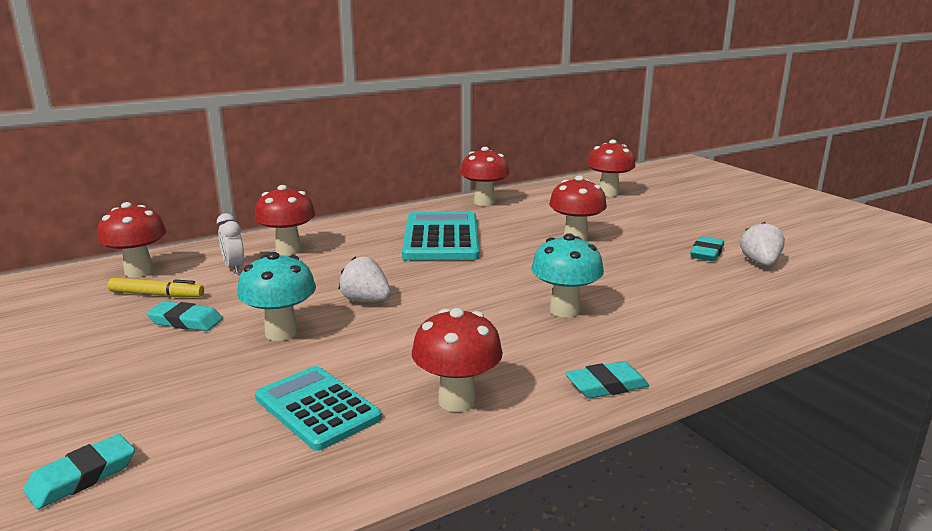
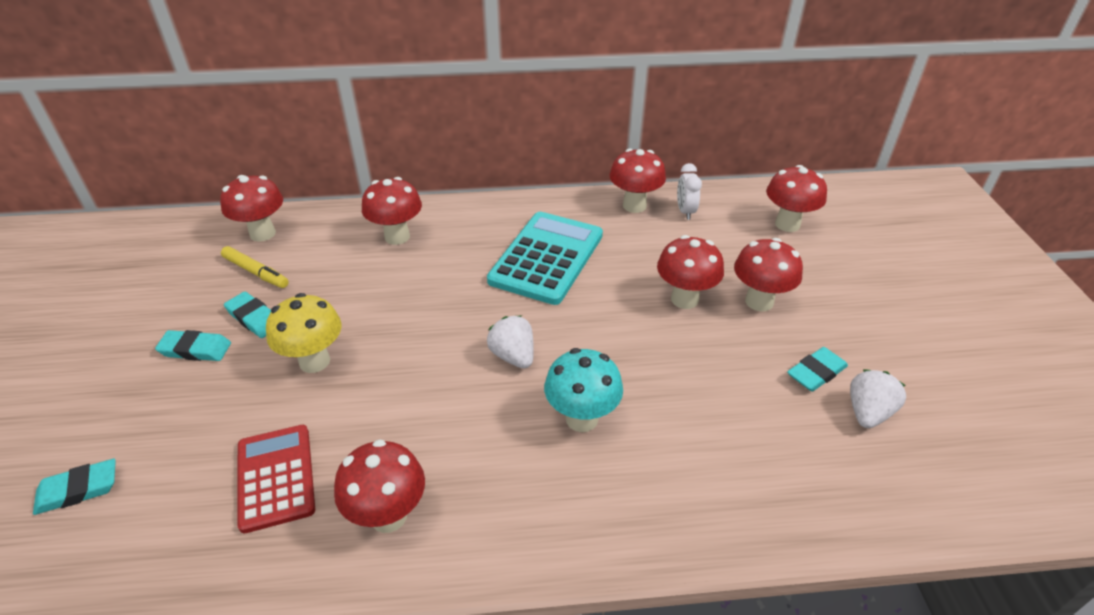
camera: 25 degrees right, 20 degrees up
(234, 268) = (336, 251): white clock -> white clock (685, 211)
(281, 333) = (314, 361): turquoise mushroom -> yellow mushroom
(317, 408) = (276, 477): turquoise calculator -> red calculator
(366, 301) = (411, 338): white strawberry -> white strawberry (513, 356)
(606, 385) = (534, 551): turquoise eraser -> turquoise eraser (195, 349)
(630, 230) = (759, 301): none -> red mushroom

